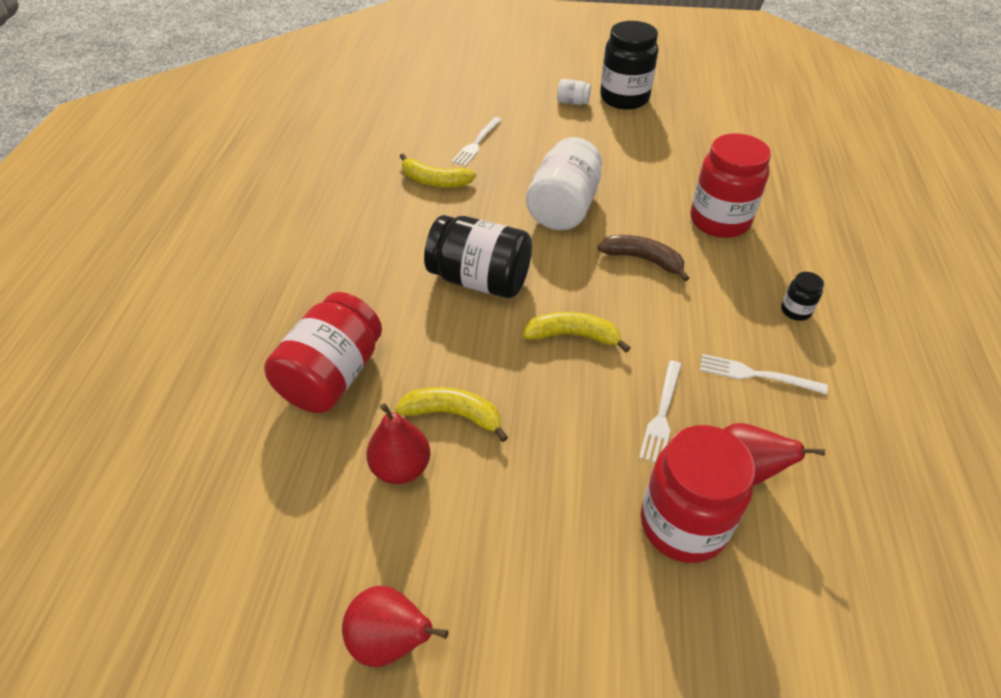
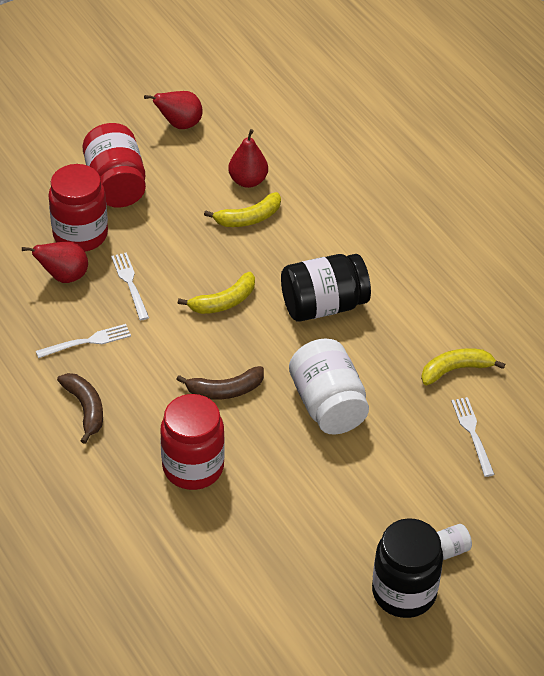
camera: 140 degrees right, 0 degrees up
(332, 376) = (339, 199): red jar -> red jar (116, 184)
(795, 311) = (85, 409): black jar -> brown banana

